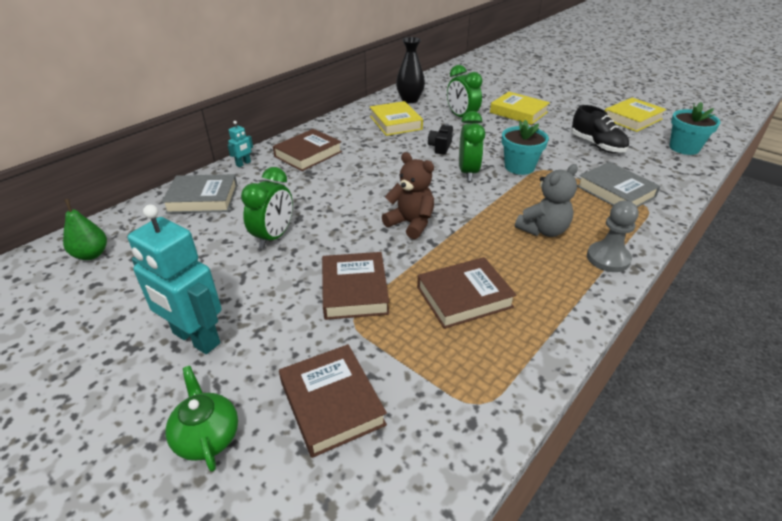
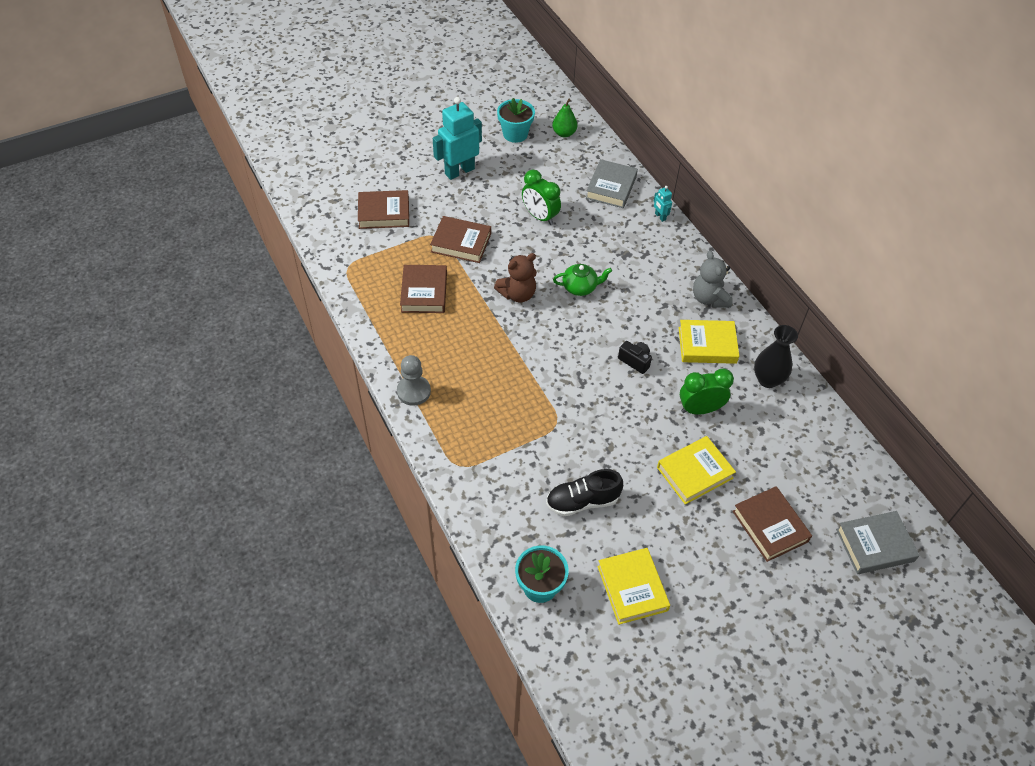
camera: 110 degrees right, 15 degrees up
(207, 436) = (393, 169): green teapot -> green teapot (580, 287)
(308, 154) = (661, 261): brown book -> brown book (770, 526)
(468, 172) = (576, 362): green clock -> none
(519, 167) = (569, 406): turquoise flower pot -> turquoise flower pot (515, 134)
(543, 230) = (466, 371): grey teddy bear -> grey teddy bear (709, 298)
(615, 192) = (492, 457): grey book -> grey book (874, 545)

